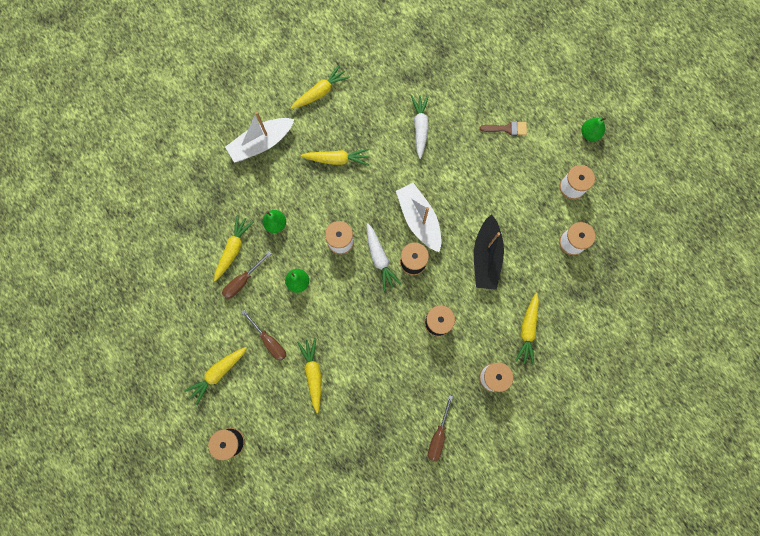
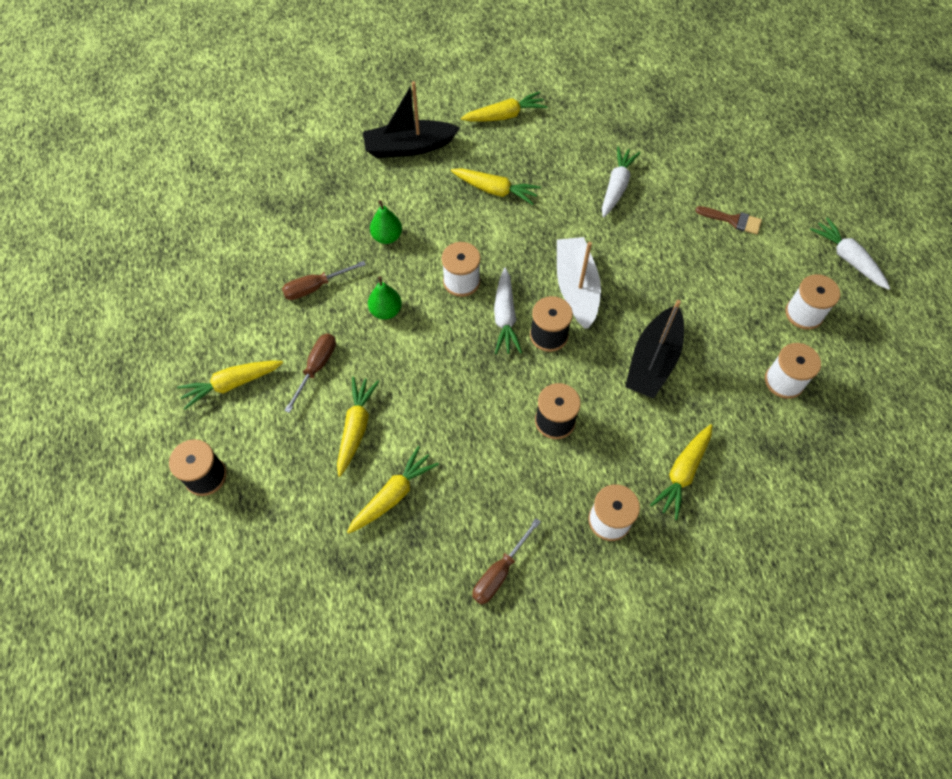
camera: 20 degrees right, 15 degrees down
(233, 249) = (321, 248): yellow carrot -> yellow carrot (393, 495)
(261, 143) = (409, 147): white boat -> black boat
(269, 341) = (316, 368): brown screwdriver -> brown screwdriver turned 135 degrees counterclockwise
(589, 134) = (847, 258): green pear -> white carrot

